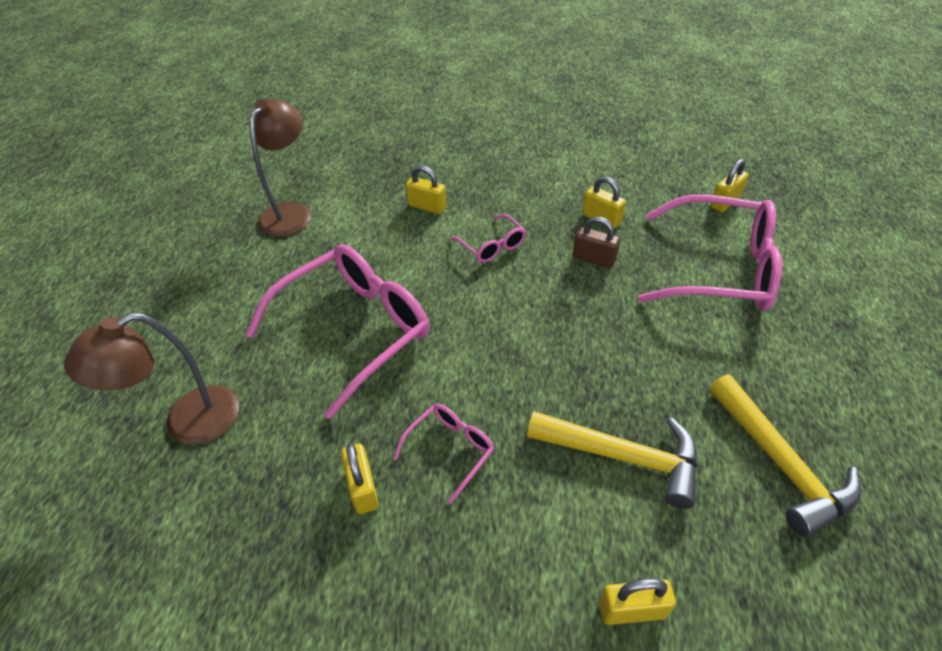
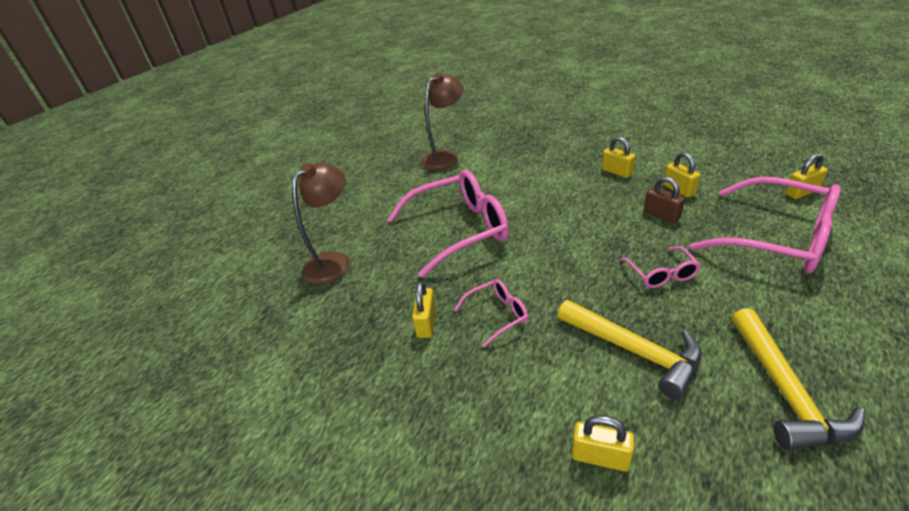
camera: 25 degrees right, 10 degrees down
(188, 422) = (334, 261): brown lamp -> brown lamp turned 135 degrees clockwise
(427, 206) = (540, 165): yellow padlock -> yellow padlock (616, 172)
(492, 246) = (580, 195): pink glasses -> pink glasses (661, 274)

